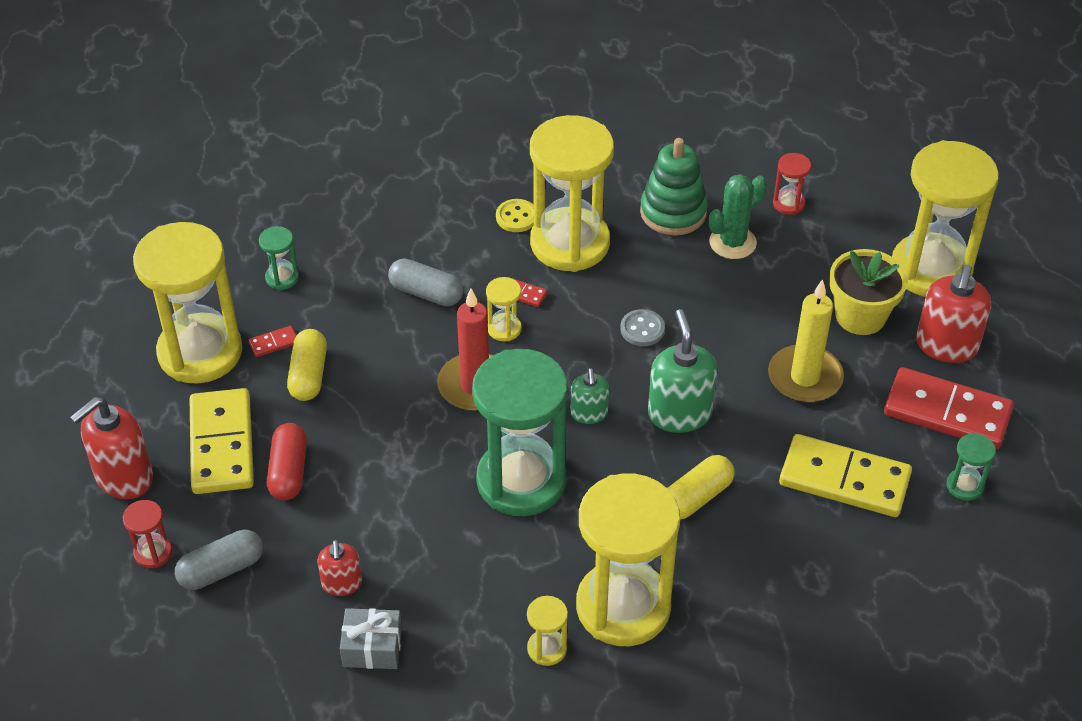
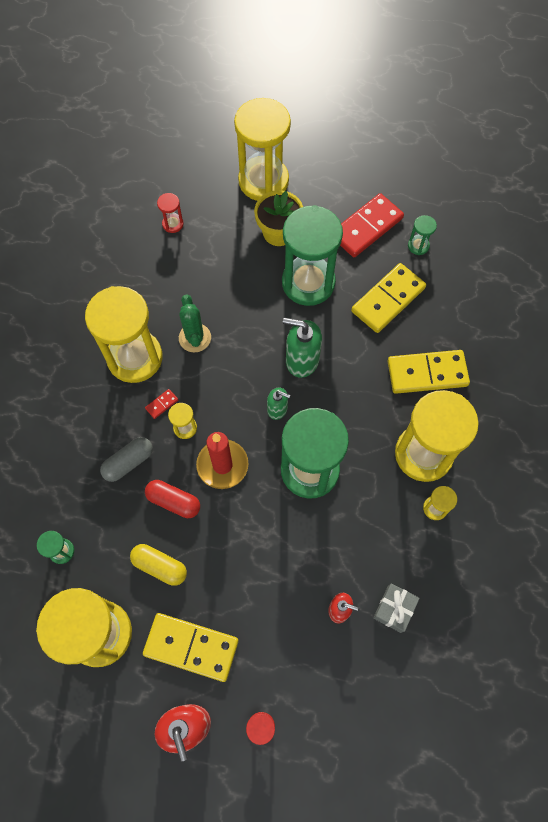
camera: 65 degrees left, 20 degrees up
(221, 569) = (295, 684): grey capsule -> none
(274, 343) = (119, 579): red domino -> none
(288, 471) = (235, 610): red capsule -> red capsule (174, 501)
(516, 217) = (93, 379): yellow button -> none
(642, 329) = (228, 349): grey button -> none
(673, 212) = (143, 288): green stacking toy -> none
(696, 497) = (366, 379): yellow capsule -> none
(732, 242) = (186, 268): green cactus -> green cactus (195, 338)
(755, 568) = (427, 373): none -> yellow domino
(804, 377) = (308, 283): yellow candle -> green hourglass
(946, 346) = (321, 203): red soap dispenser -> none

